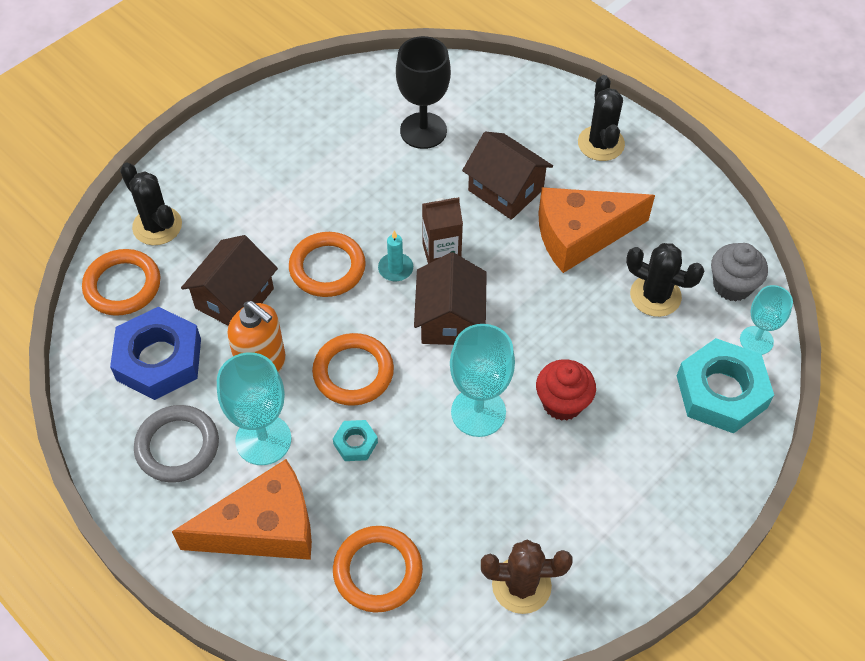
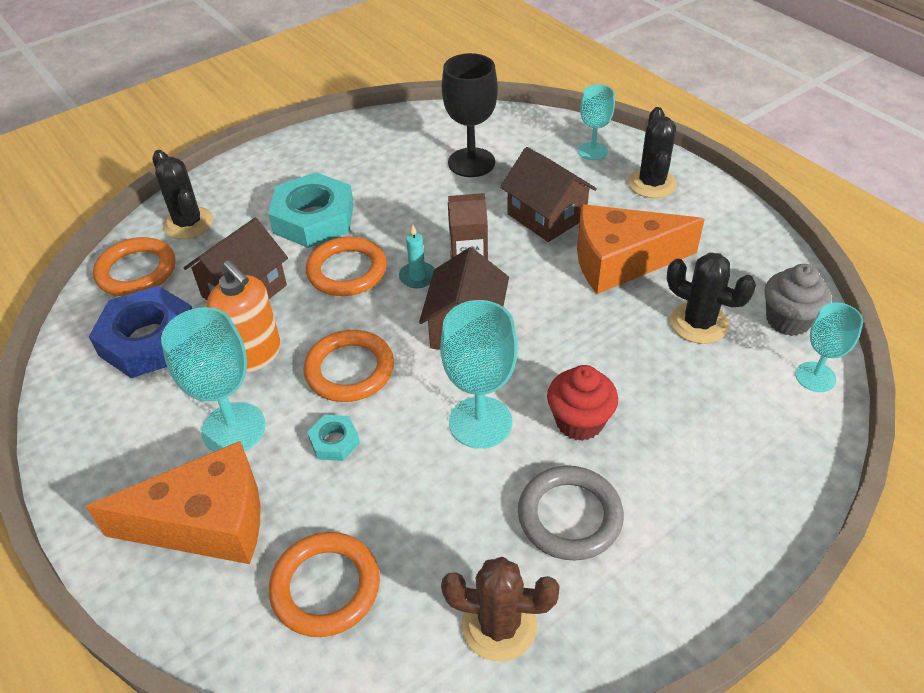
camera: 10 degrees right, 10 degrees down
(177, 446) = (139, 426): grey ring -> grey ring (569, 516)
(540, 108) = (592, 151): none -> turquoise goblet
(721, 392) = (771, 427): turquoise nut -> turquoise nut (313, 219)

